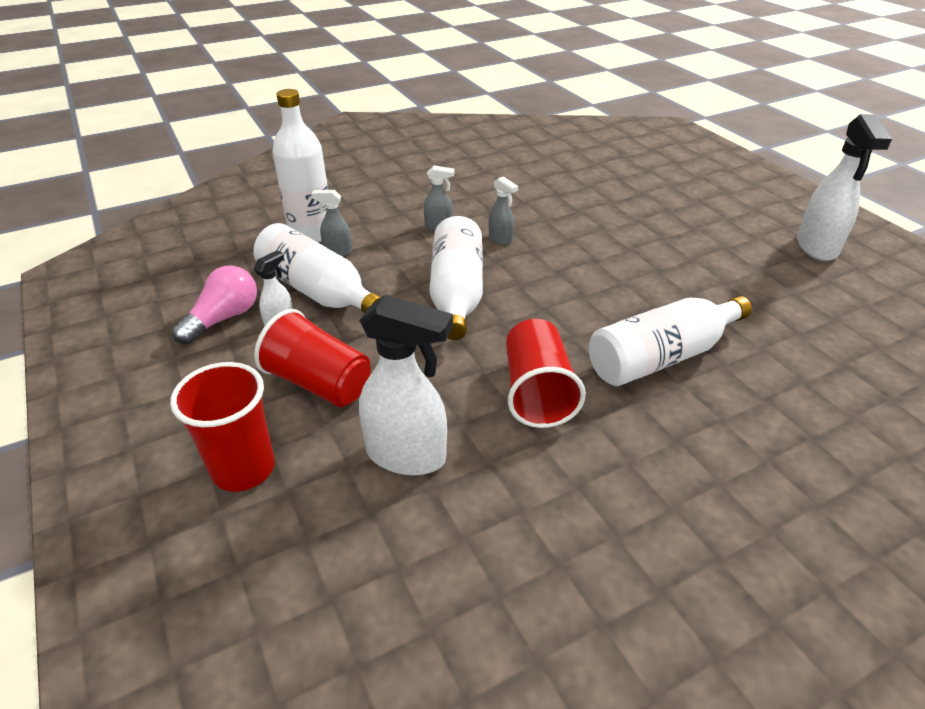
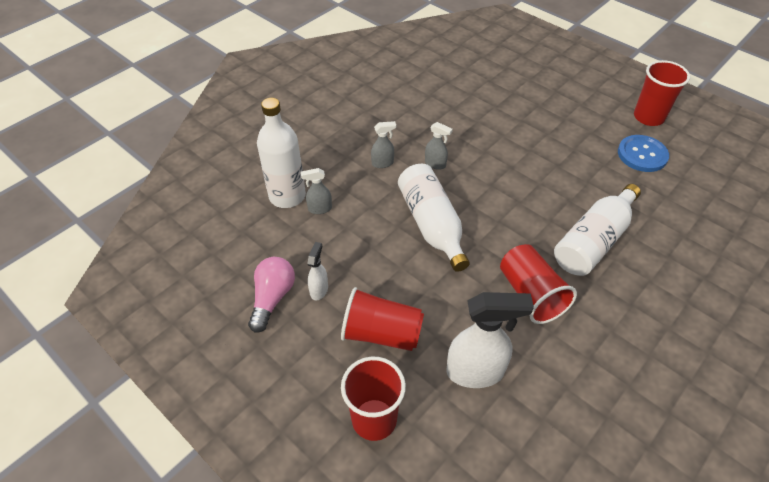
camera: 20 degrees left, 10 degrees up
(318, 291) = (329, 252): white bottle -> none
(786, 282) = (642, 155): none -> blue button
(817, 247) = (648, 117): white spray bottle -> red cup

